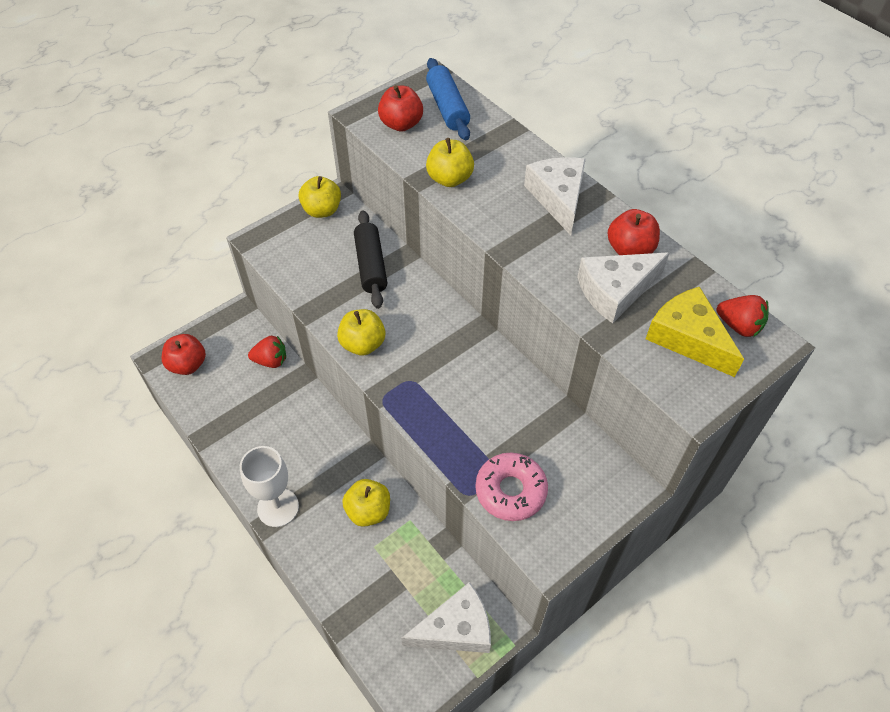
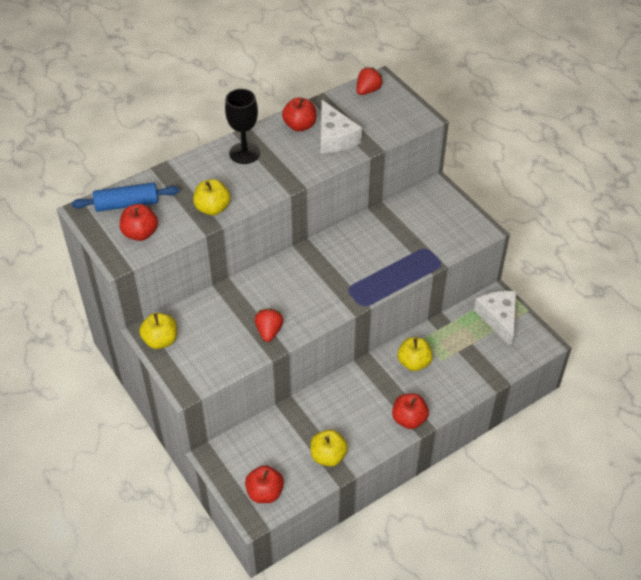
camera: 85 degrees left, 5 degrees down
(271, 361) = (269, 428): red strawberry -> red strawberry (269, 331)
(278, 507) = (409, 419): white goblet -> red apple
(363, 344) = (312, 315): yellow apple -> yellow apple (328, 456)
(371, 265) = (232, 308): black rolling pin -> none
(510, 491) = (438, 243): pink donut -> none
(558, 198) = (244, 153): white cheese -> black goblet
(688, 338) = (375, 112): yellow cheese -> none

